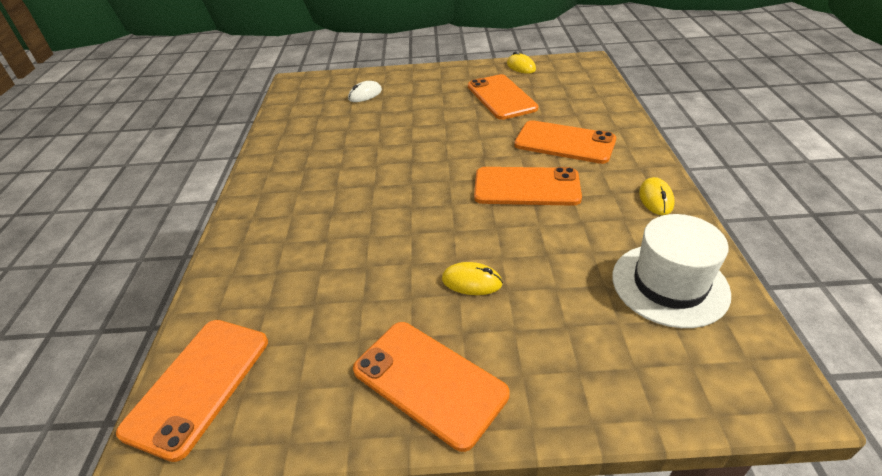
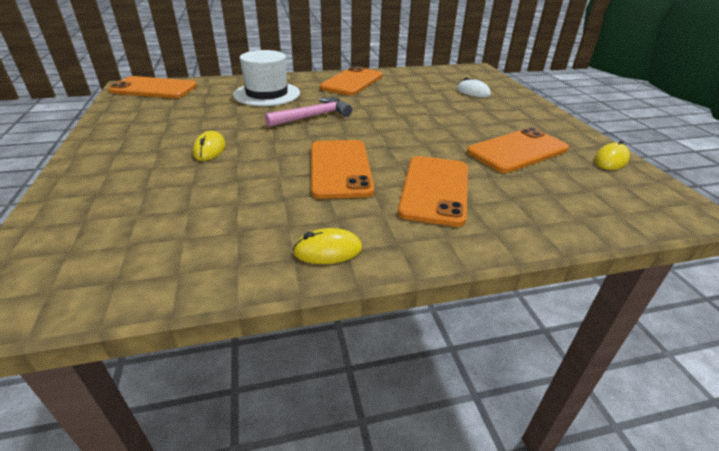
camera: 75 degrees right, 5 degrees down
(395, 200) = (313, 116): none -> pink hammer
(429, 382) = (120, 141): orange phone -> orange phone (352, 82)
(669, 284) = (175, 247): white hat -> white hat (267, 94)

